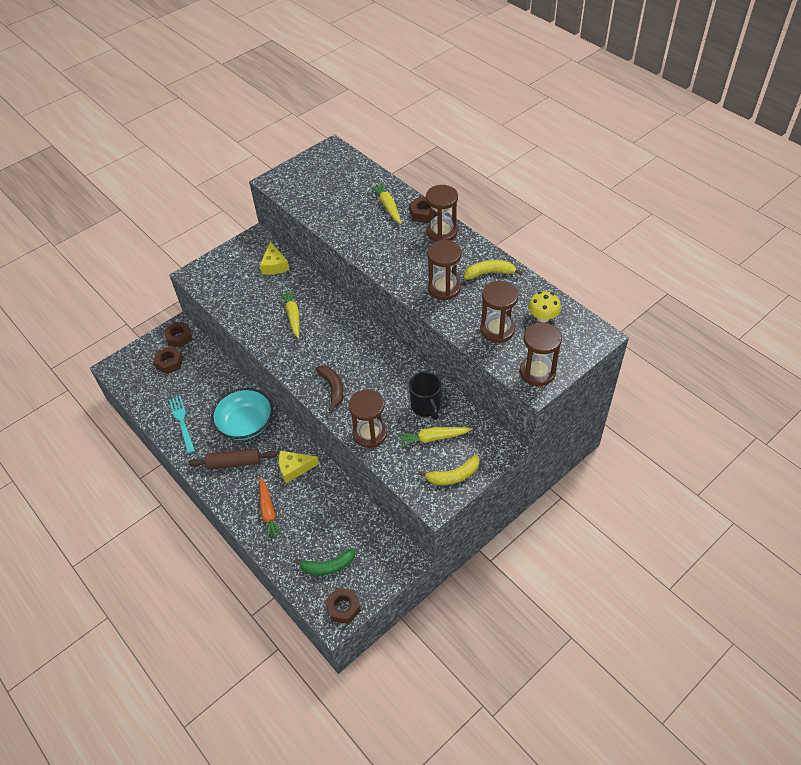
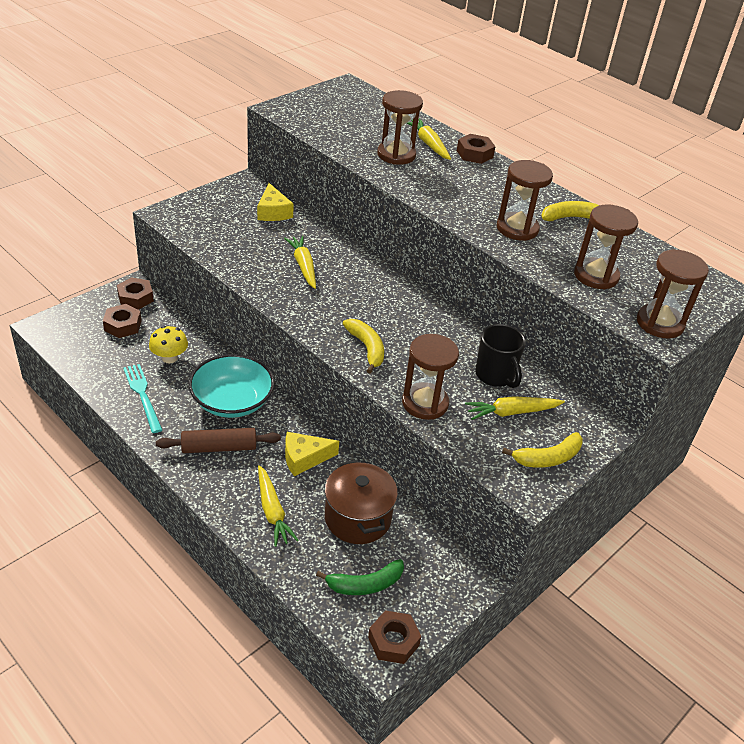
camera: 10 degrees left, 10 degrees down
(268, 512) = (272, 511): orange carrot -> yellow carrot
(328, 515) = (357, 518): none -> brown pot
(333, 388) = (366, 348): brown banana -> yellow banana
(441, 232) = (501, 174): brown hourglass -> brown hourglass (396, 155)
(543, 317) = (650, 266): yellow mushroom -> yellow mushroom (169, 358)

